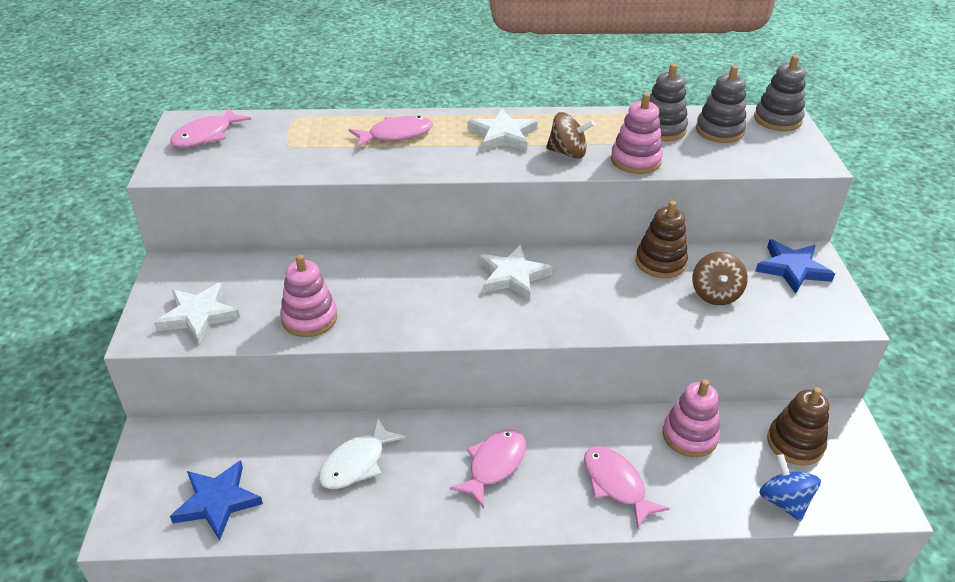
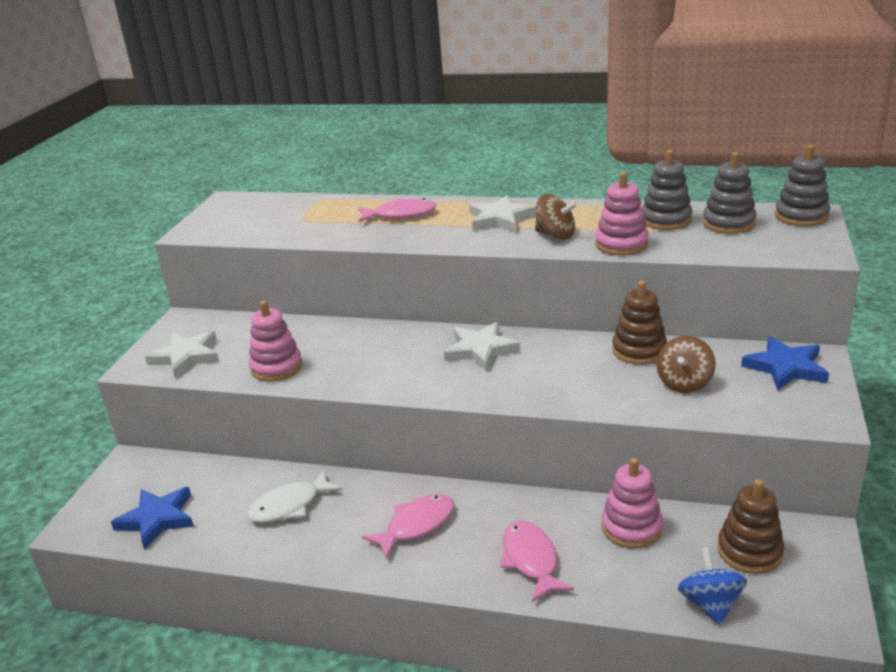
camera: 20 degrees right, 10 degrees down
(206, 135) = (238, 209): pink fish -> none

